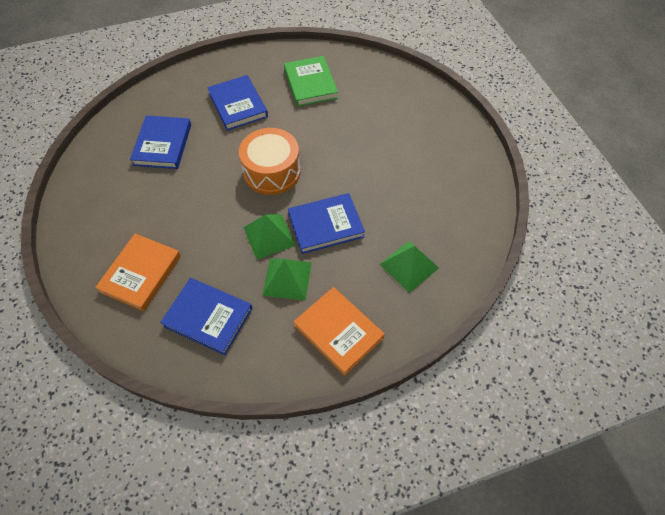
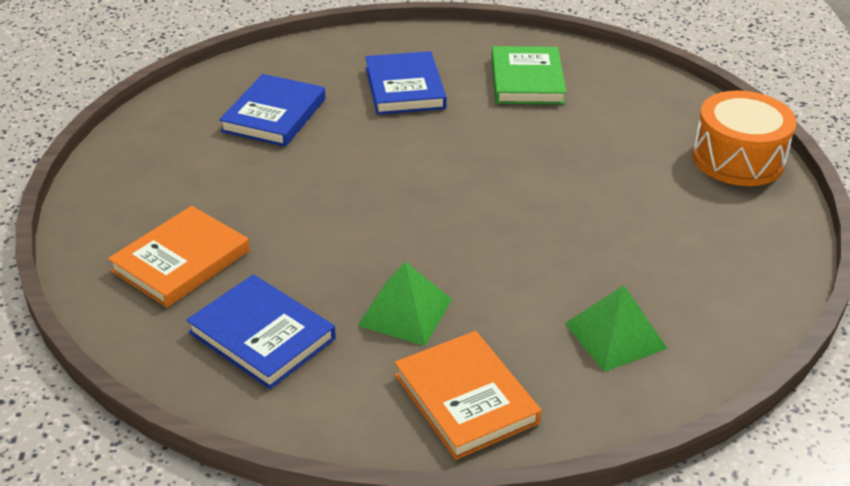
camera: 15 degrees right, 20 degrees down
(269, 236) = (395, 253): green pyramid -> none
(272, 171) = (428, 175): orange drum -> orange drum (738, 159)
(325, 225) = (491, 256): blue book -> none

